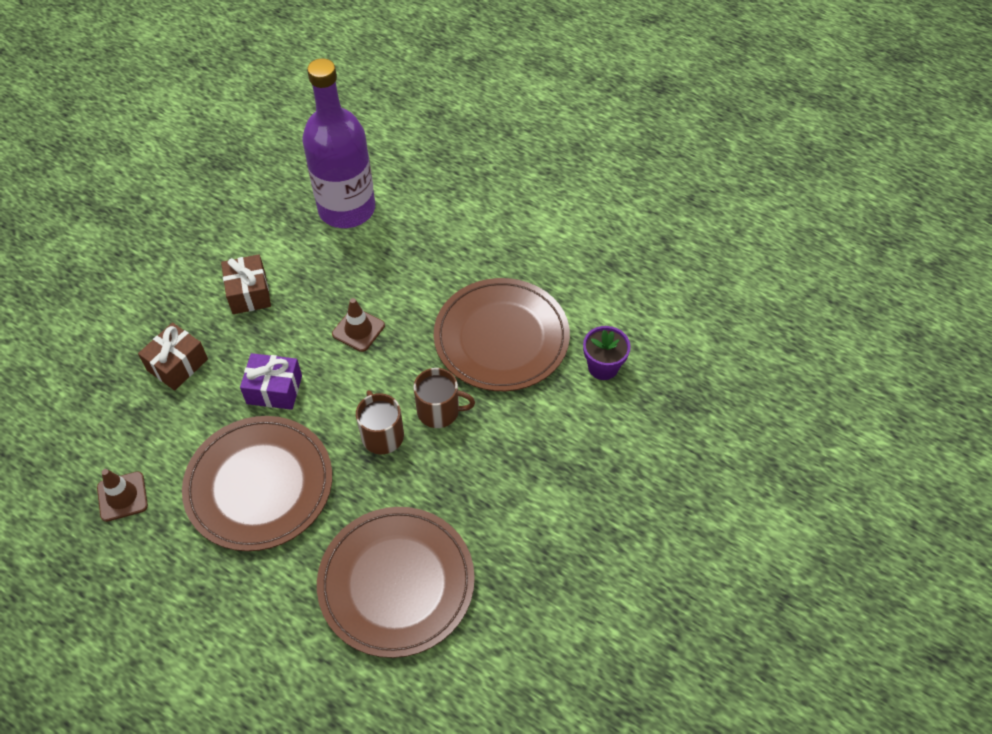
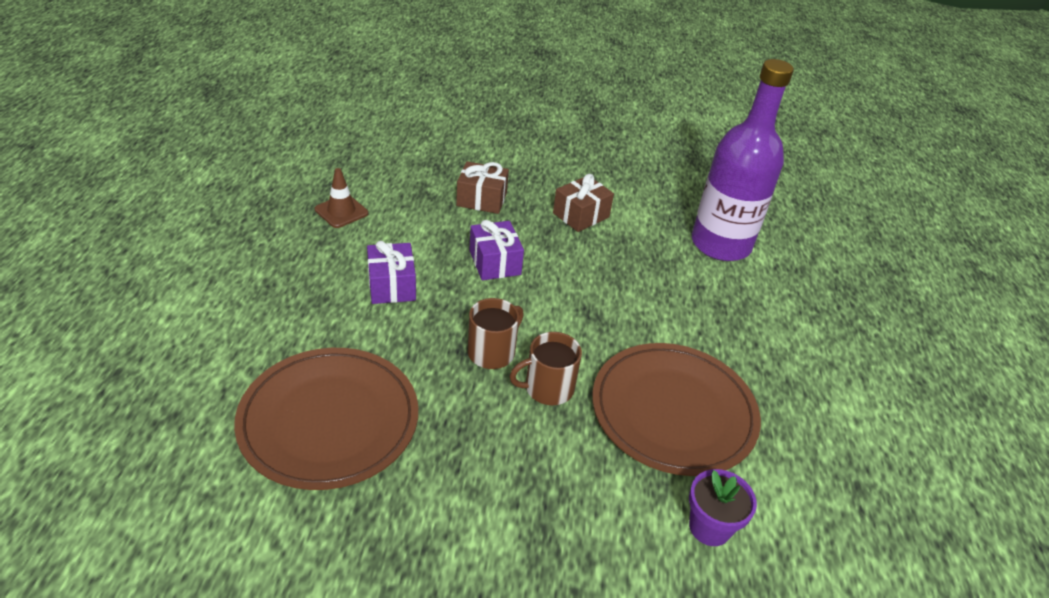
camera: 60 degrees right, 15 degrees down
(259, 485) = (391, 285): brown plate -> purple gift
(358, 330) = (597, 296): brown traffic cone -> none
(439, 411) = (548, 388): brown mug -> brown mug turned 90 degrees clockwise

